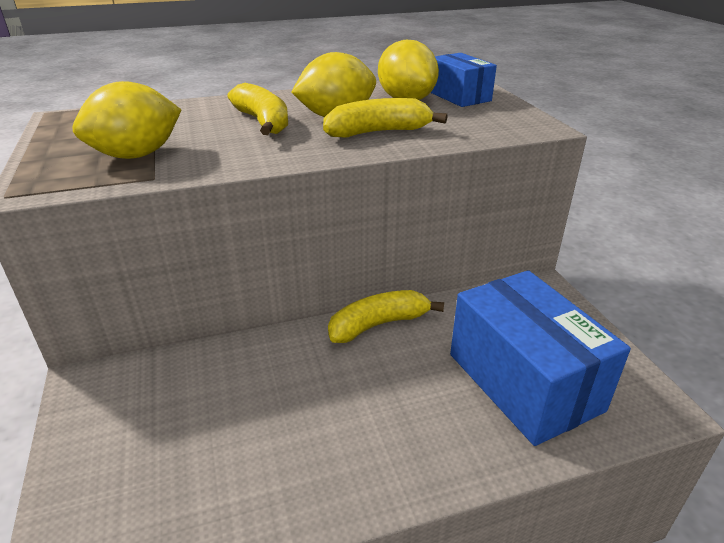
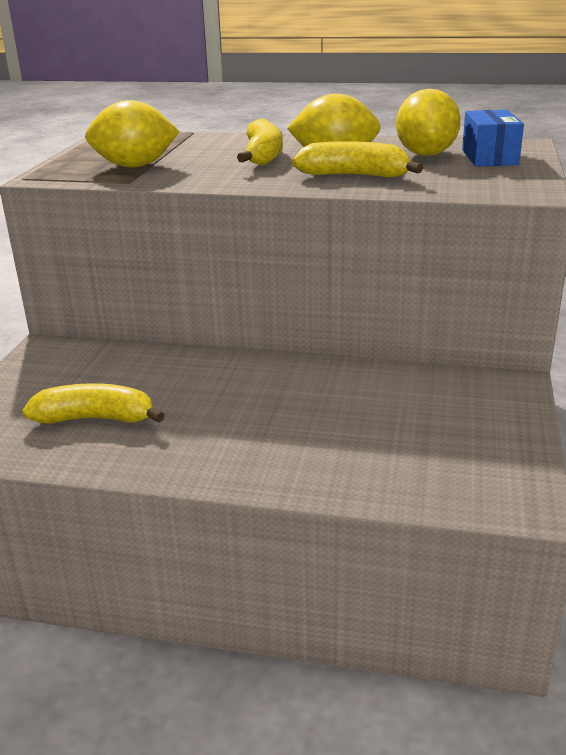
camera: 30 degrees right, 5 degrees down
(379, 324) = (306, 369): yellow banana -> yellow banana (96, 419)
(524, 381) = (399, 445): blue box -> none

